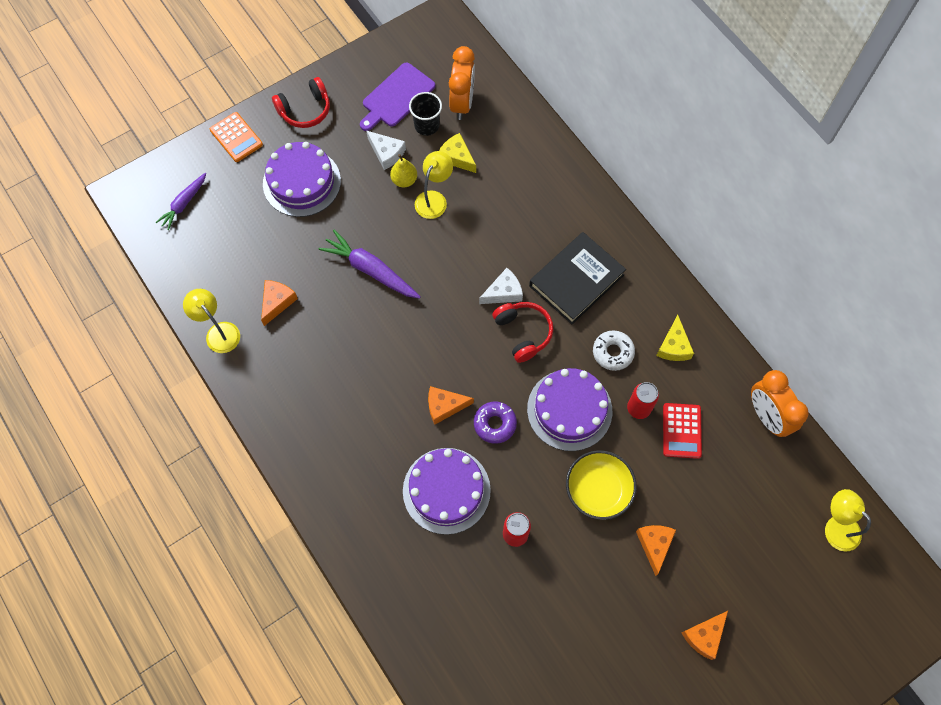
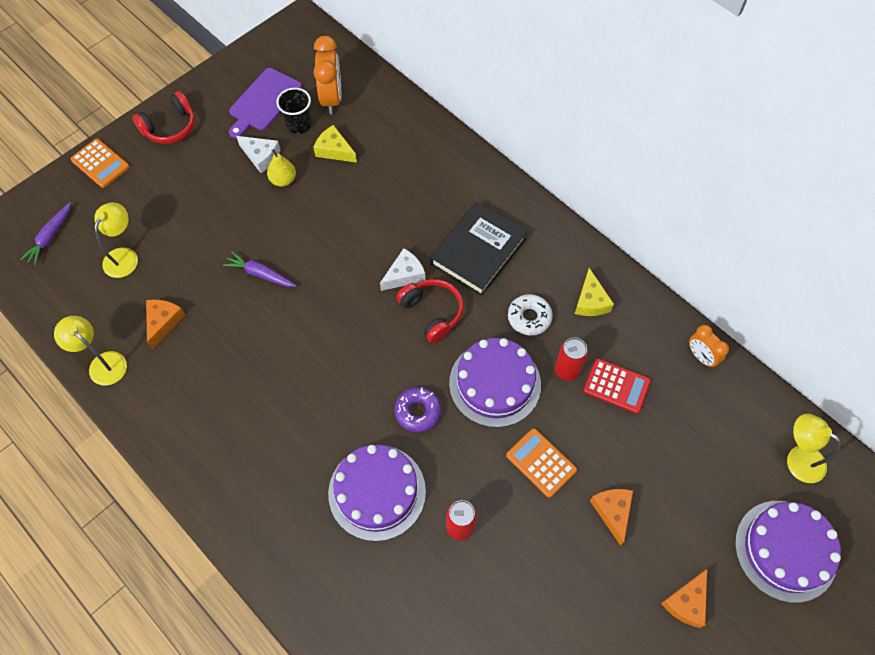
camera: 10 degrees left, 5 degrees down
(301, 182) = (175, 197): purple cake -> purple cake (785, 550)
(371, 270) = (260, 274): purple carrot -> purple carrot, size x0.64
(434, 199) = (317, 194): yellow lamp -> yellow lamp (124, 256)
(444, 406) = (361, 402): orange cheese -> none
(598, 489) = (541, 462): yellow bowl -> orange calculator
(681, 431) = (616, 386): red calculator -> red calculator turned 60 degrees counterclockwise
(767, 416) = (701, 357): orange clock -> orange clock, size x0.60

